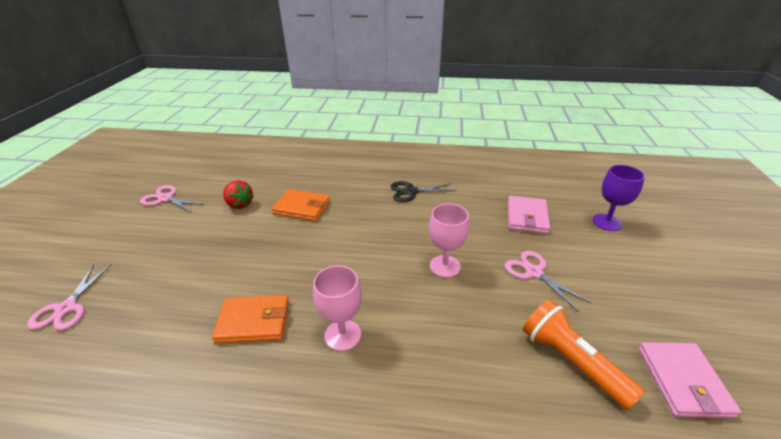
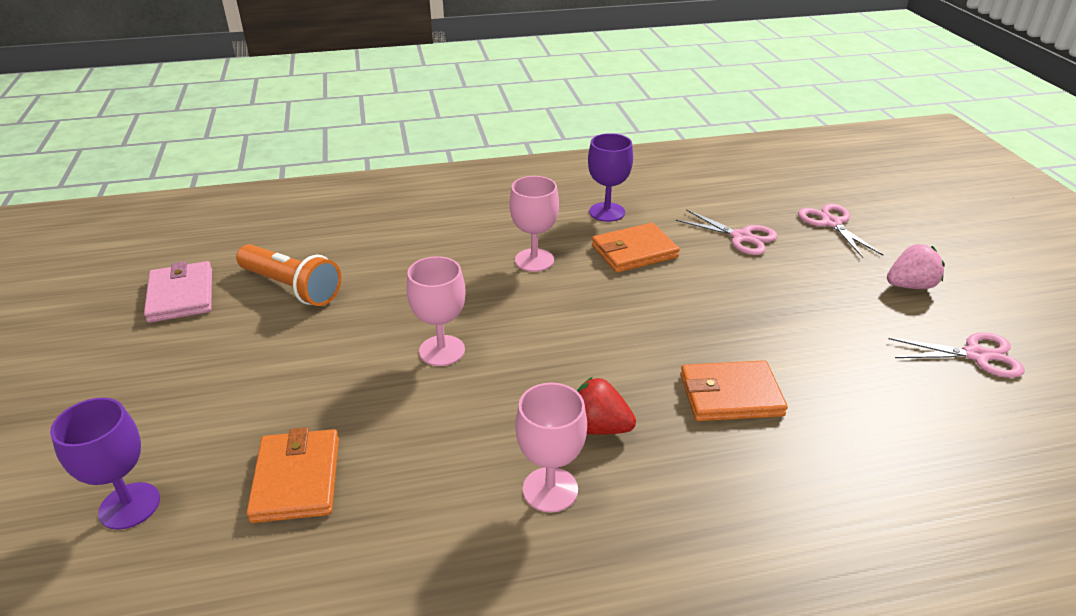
camera: 160 degrees right, 0 degrees up
(121, 240) = (910, 286): none -> pink strawberry
(225, 390) = (607, 212): none -> purple goblet
(239, 204) = (842, 375): red strawberry -> red strawberry (598, 427)
(411, 191) = (550, 489): black scissors -> pink goblet
(527, 217) = (297, 479): pink wallet -> orange wallet
(534, 272) = (309, 370): pink scissors -> pink scissors (741, 237)

